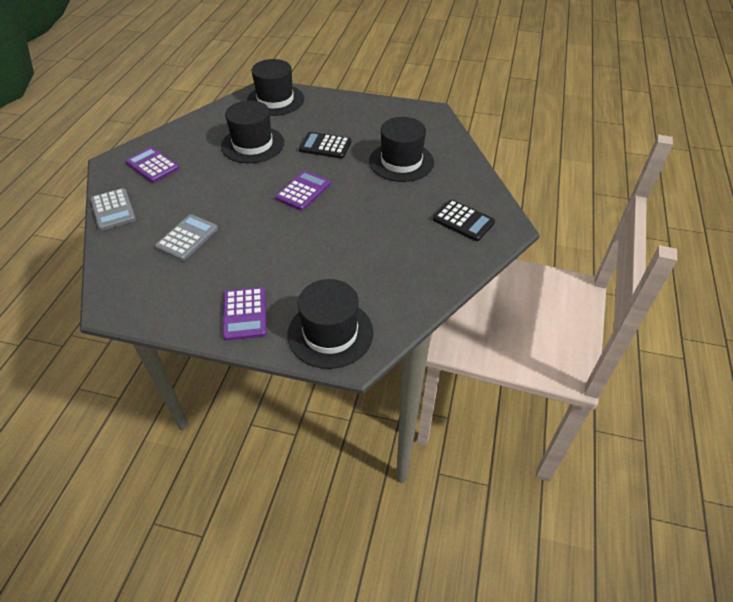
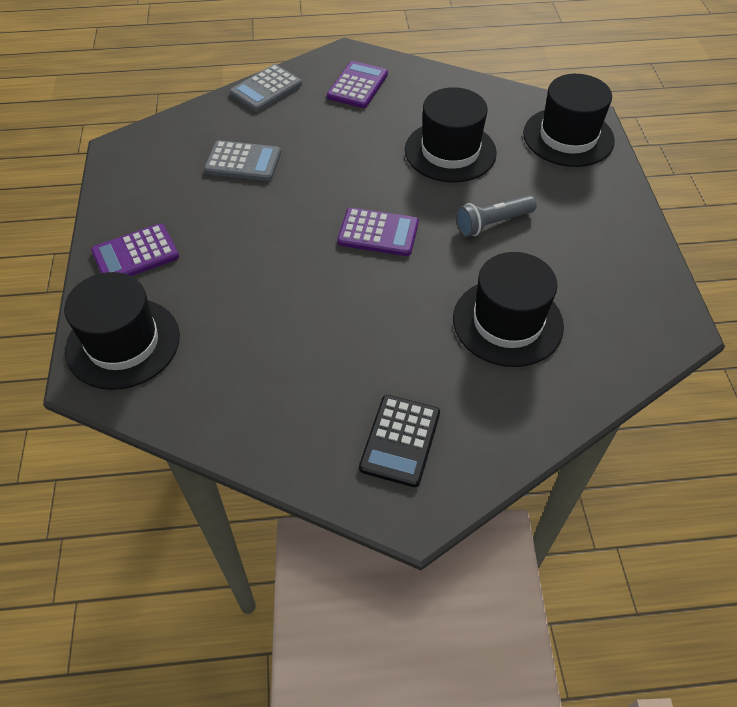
camera: 70 degrees right, 5 degrees up
(325, 146) = (492, 223): black calculator -> grey flashlight

